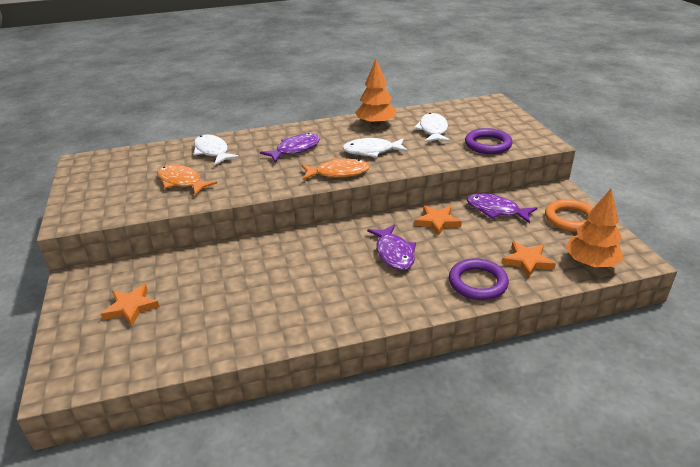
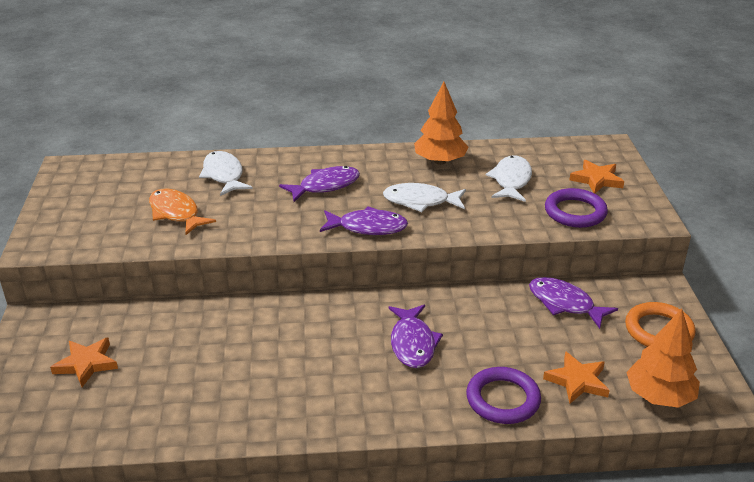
camera: 10 degrees right, 0 degrees up
(338, 173) = (368, 227): orange fish -> purple fish
(437, 222) = (482, 308): orange star -> orange star (596, 180)

